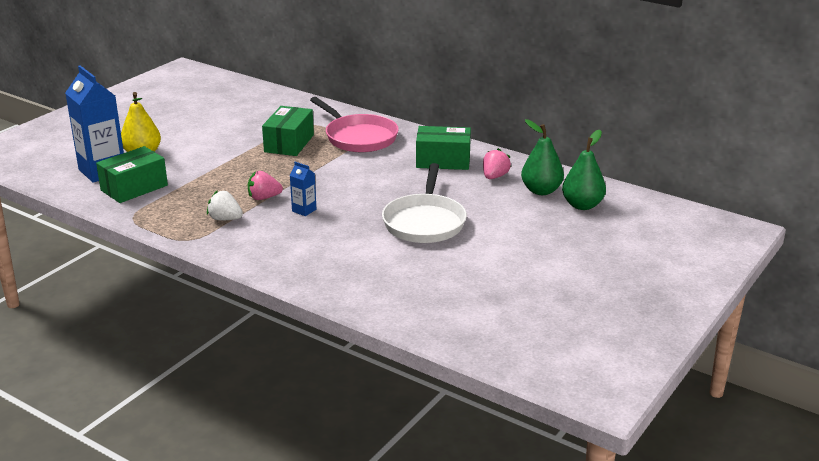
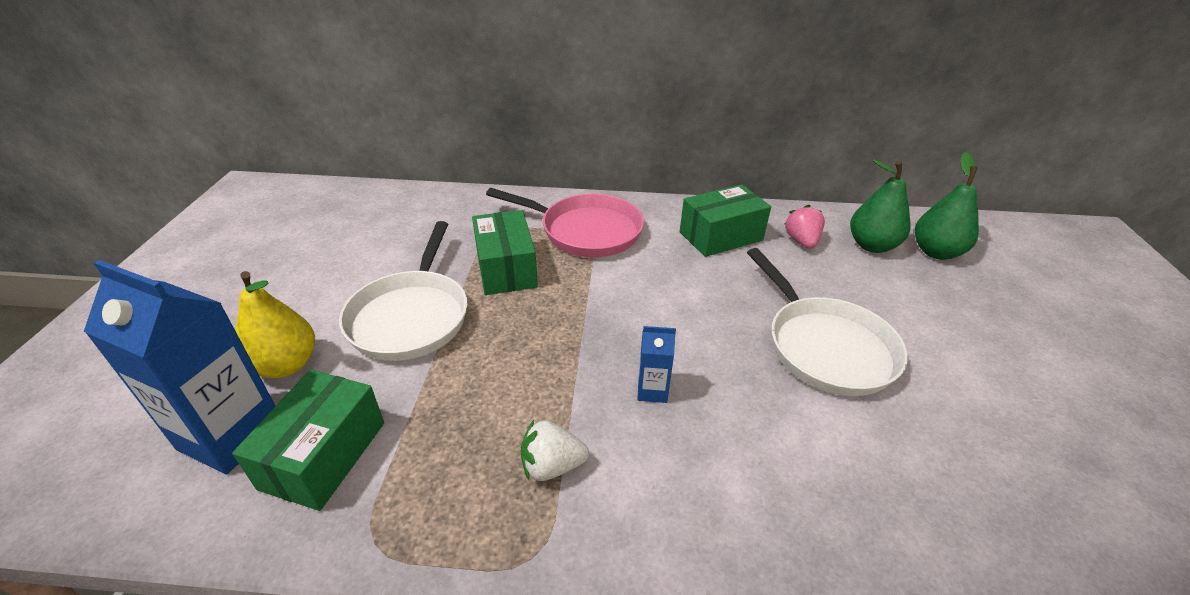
camera: 30 degrees left, 10 degrees up
(217, 151) = (411, 316): none -> white pan
(264, 198) = (568, 388): pink strawberry -> none

